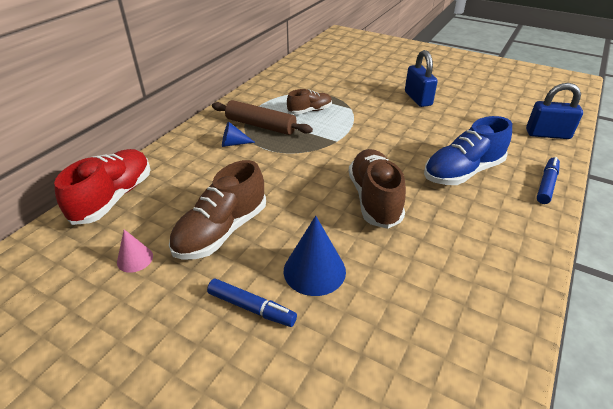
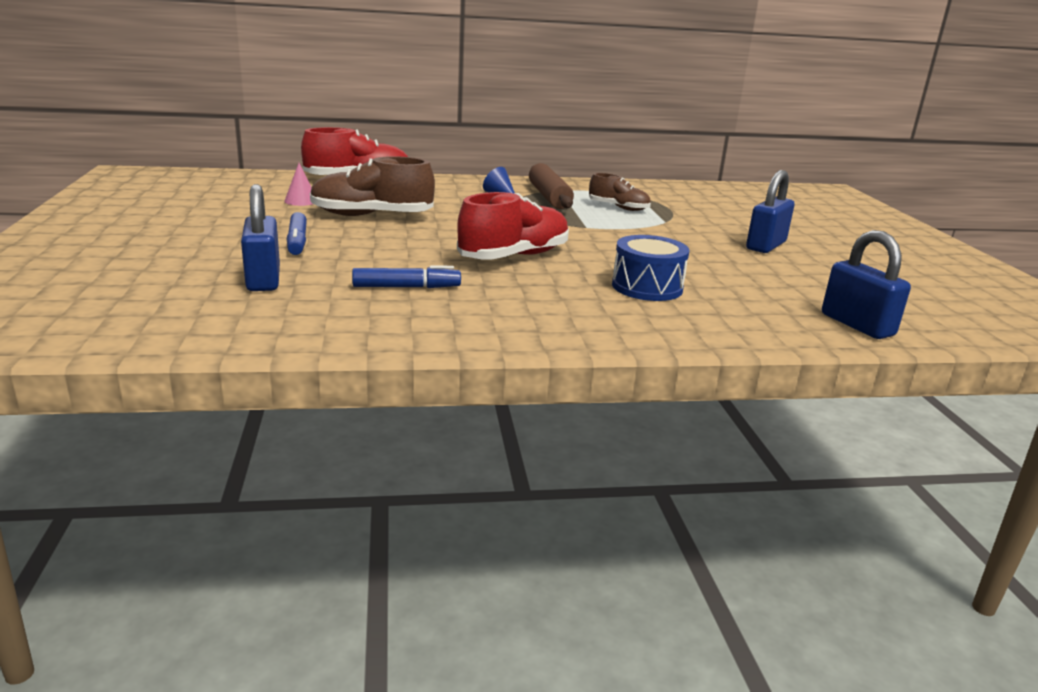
camera: 50 degrees right, 15 degrees down
(314, 270) = (370, 252): blue cone -> none
(337, 372) = (263, 279): none -> blue padlock
(374, 199) = (514, 256): brown shoe -> red shoe
(462, 172) = (647, 287): blue shoe -> blue drum
(546, 185) = (715, 334): blue marker -> blue marker (406, 287)

